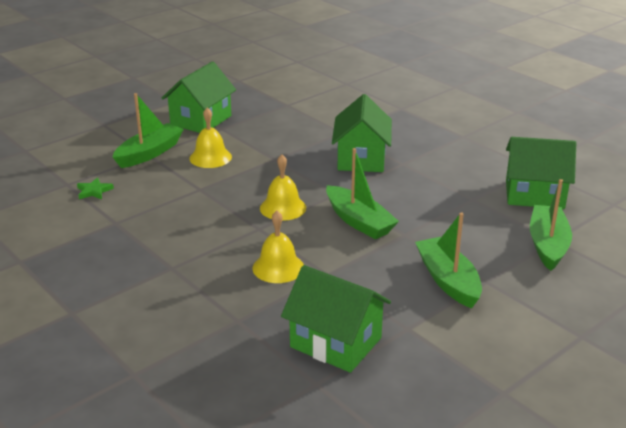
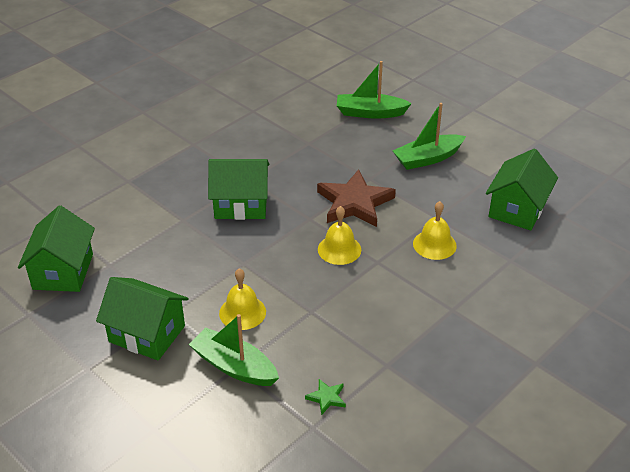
camera: 95 degrees left, 10 degrees up
(359, 221) = (354, 203): green boat -> brown star
(534, 194) = (297, 113): green house -> green house (63, 271)

